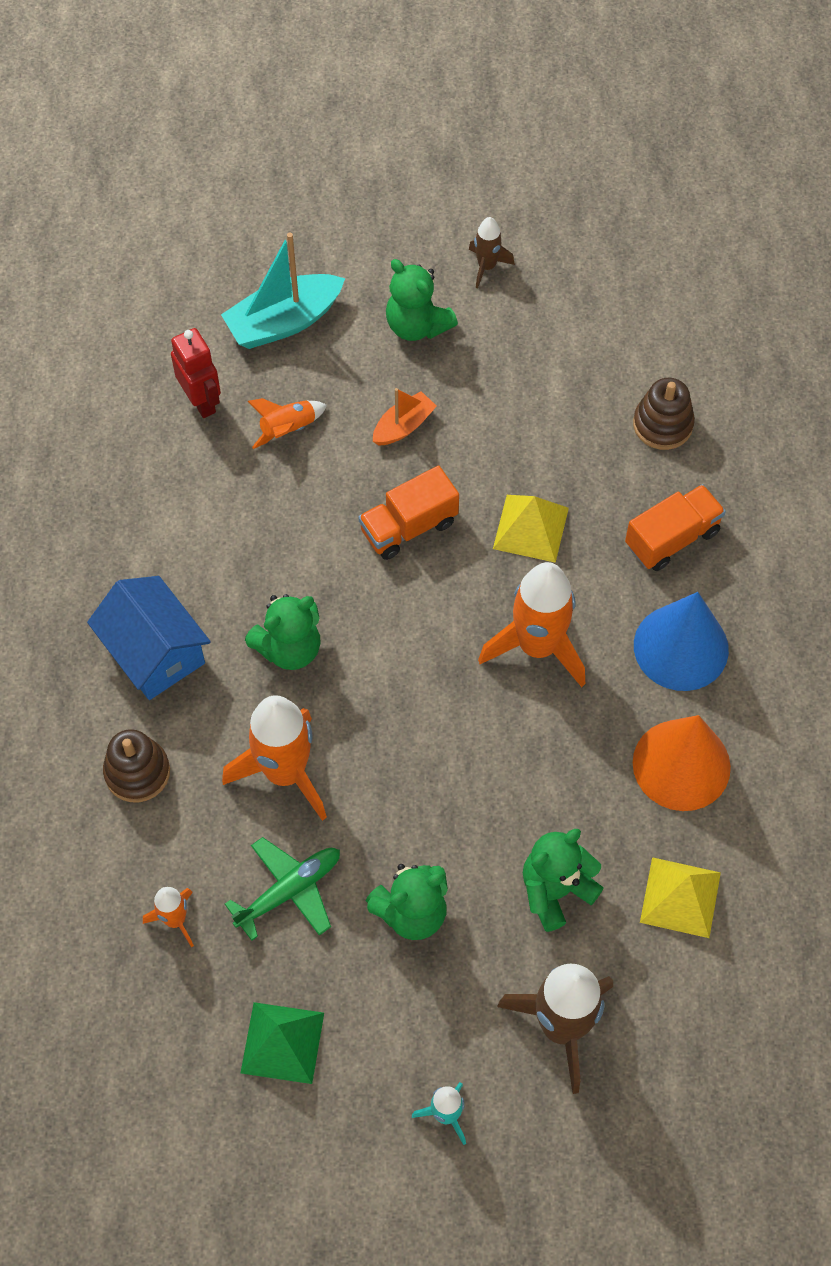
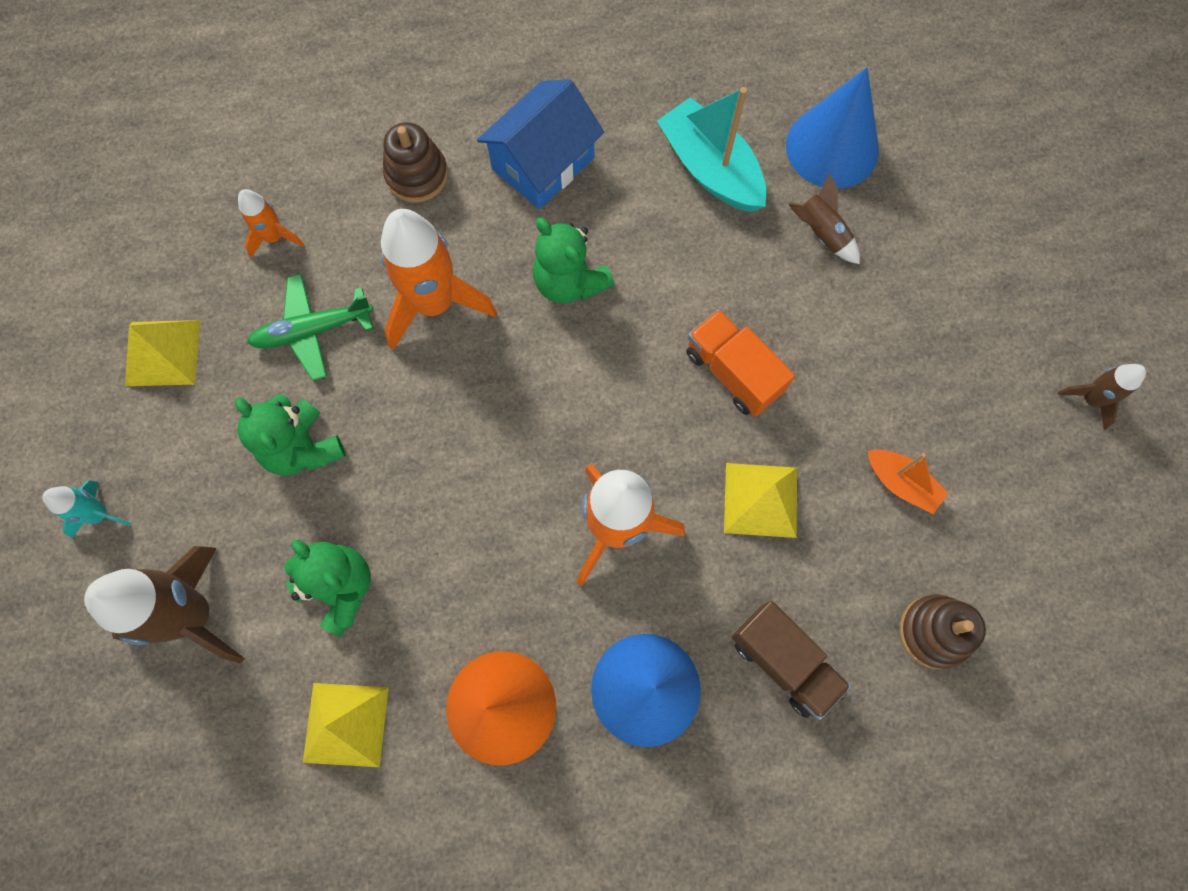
camera: 80 degrees right, 10 degrees up
(201, 401) = (832, 147): red robot -> blue cone
(282, 1042) = (163, 352): green pyramid -> yellow pyramid
(284, 322) = (951, 205): turquoise boat -> turquoise boat (710, 169)
(288, 429) = (821, 233): orange rocket -> brown rocket
(289, 891) = (313, 330): green plane -> green plane turned 120 degrees clockwise
(403, 426) = (855, 346): orange boat -> orange boat (901, 483)
(417, 325) = (987, 338): green teddy bear -> none
(672, 538) = (784, 661): orange truck -> brown truck

